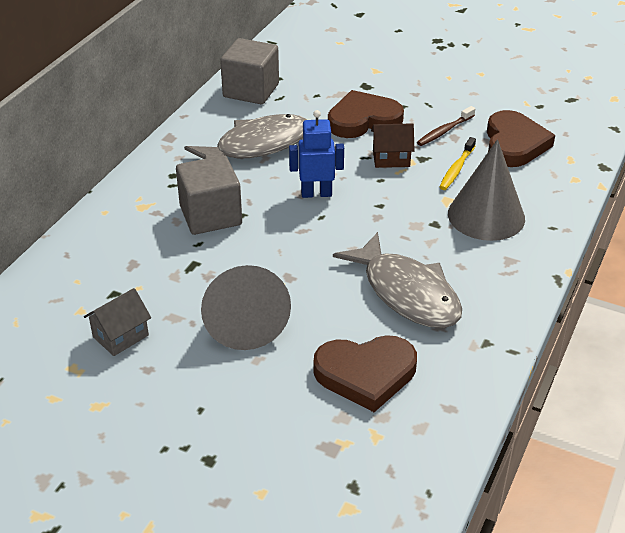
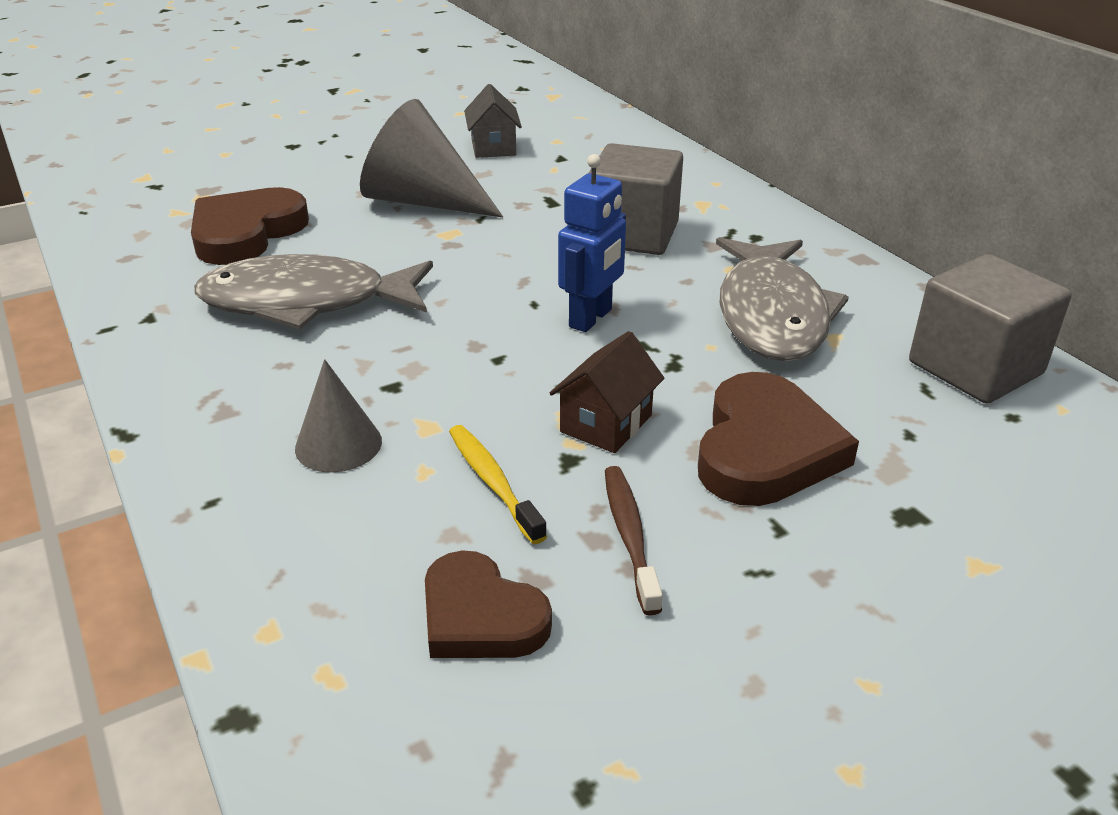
camera: 125 degrees right, 5 degrees down
(486, 216) = (338, 444): grey cone -> grey cone, size x0.55
(514, 144) = (480, 616): brown heart -> brown heart, size x0.67

